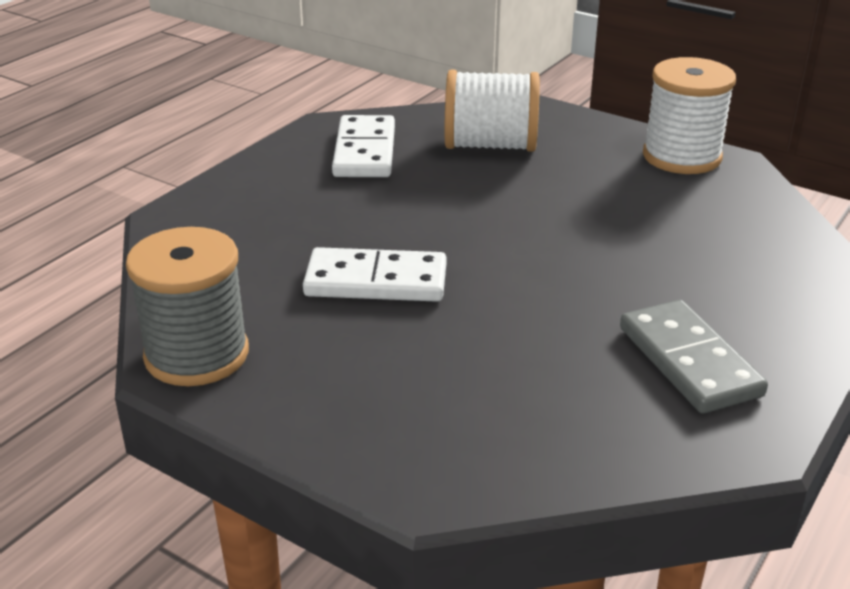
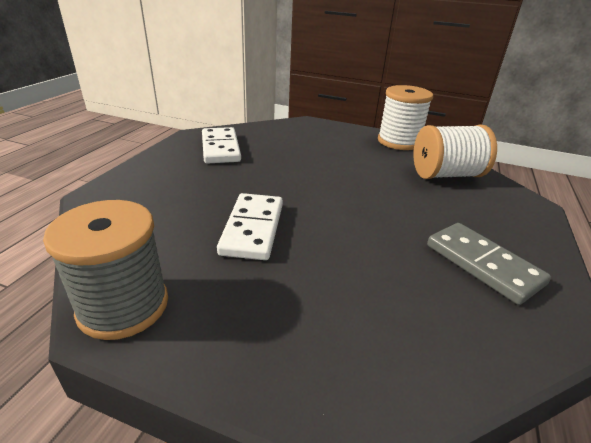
camera: 15 degrees left, 0 degrees up
(376, 281) = (252, 228): white domino -> white domino turned 75 degrees counterclockwise
(490, 145) = (293, 141): white spool -> white spool (446, 175)

